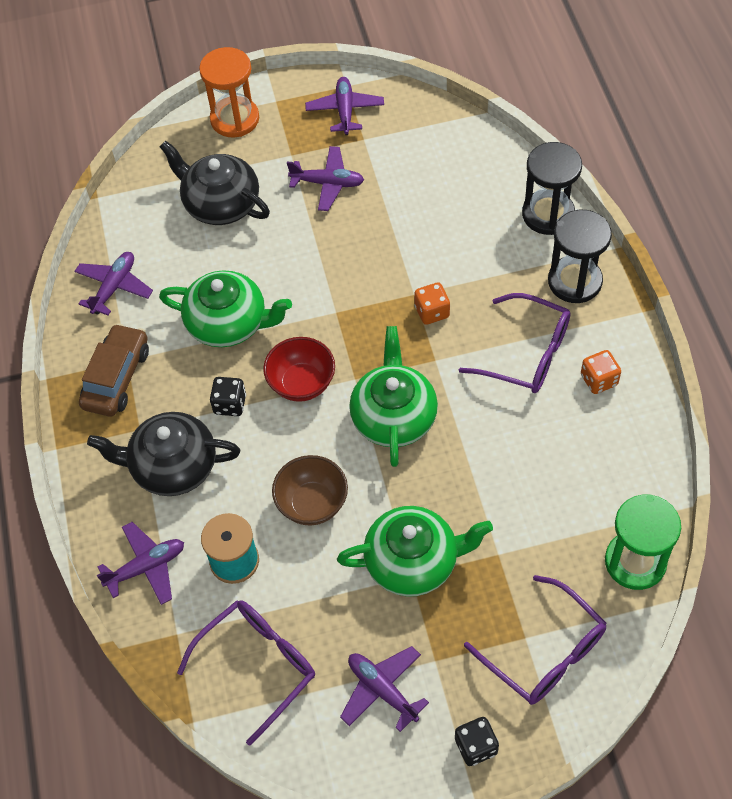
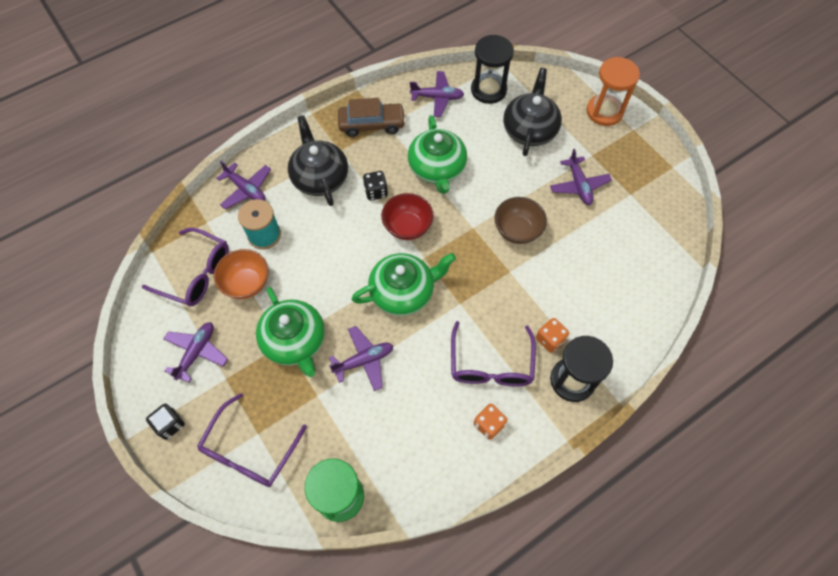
camera: 65 degrees right, 5 degrees up
(302, 601) = (247, 283): none -> orange bowl
(312, 503) = (319, 265): brown bowl -> brown bowl (517, 230)
(345, 110) = (649, 174): purple plane -> purple plane (364, 360)
(432, 312) = (499, 288): orange dice -> orange dice (550, 339)
(548, 214) = (627, 342): black hourglass -> black hourglass (488, 90)

